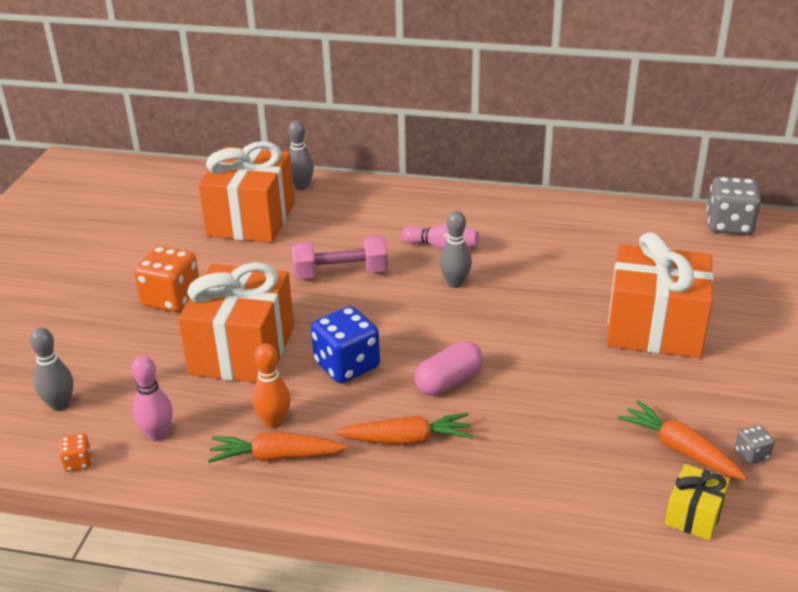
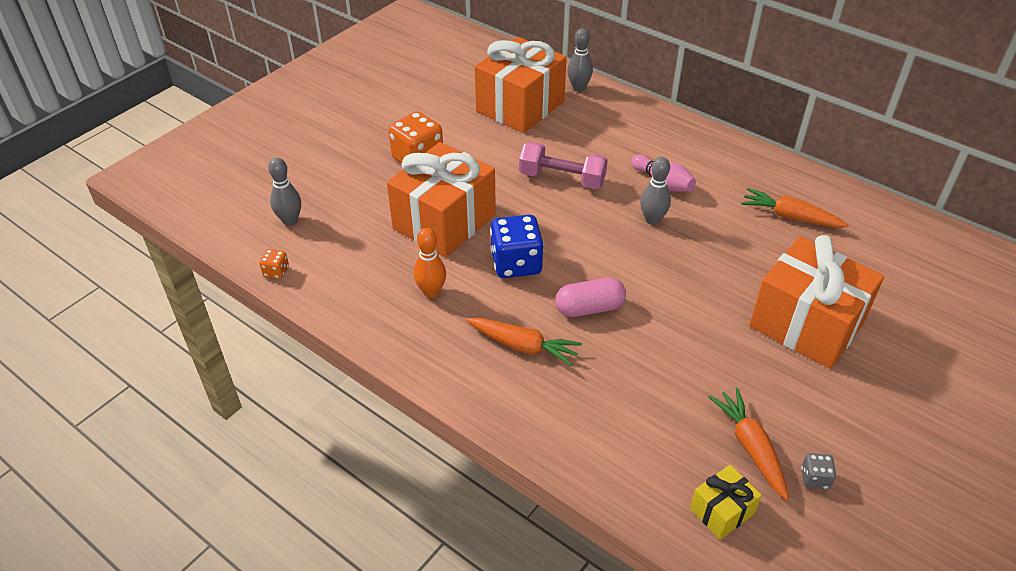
camera: 25 degrees right, 10 degrees up
(157, 434) = (342, 270): pink bowling pin -> none
(276, 457) = (416, 322): orange carrot -> orange carrot (790, 217)
(729, 225) = (954, 246): grey dice -> none

